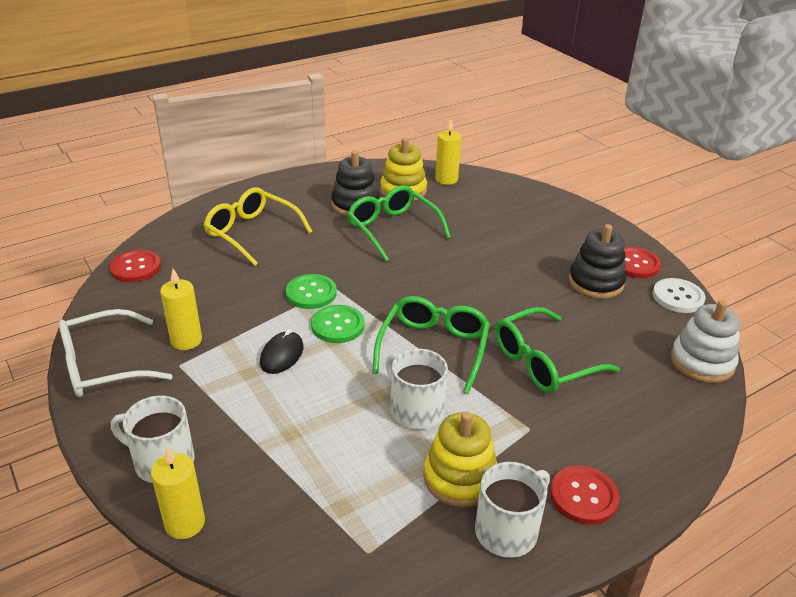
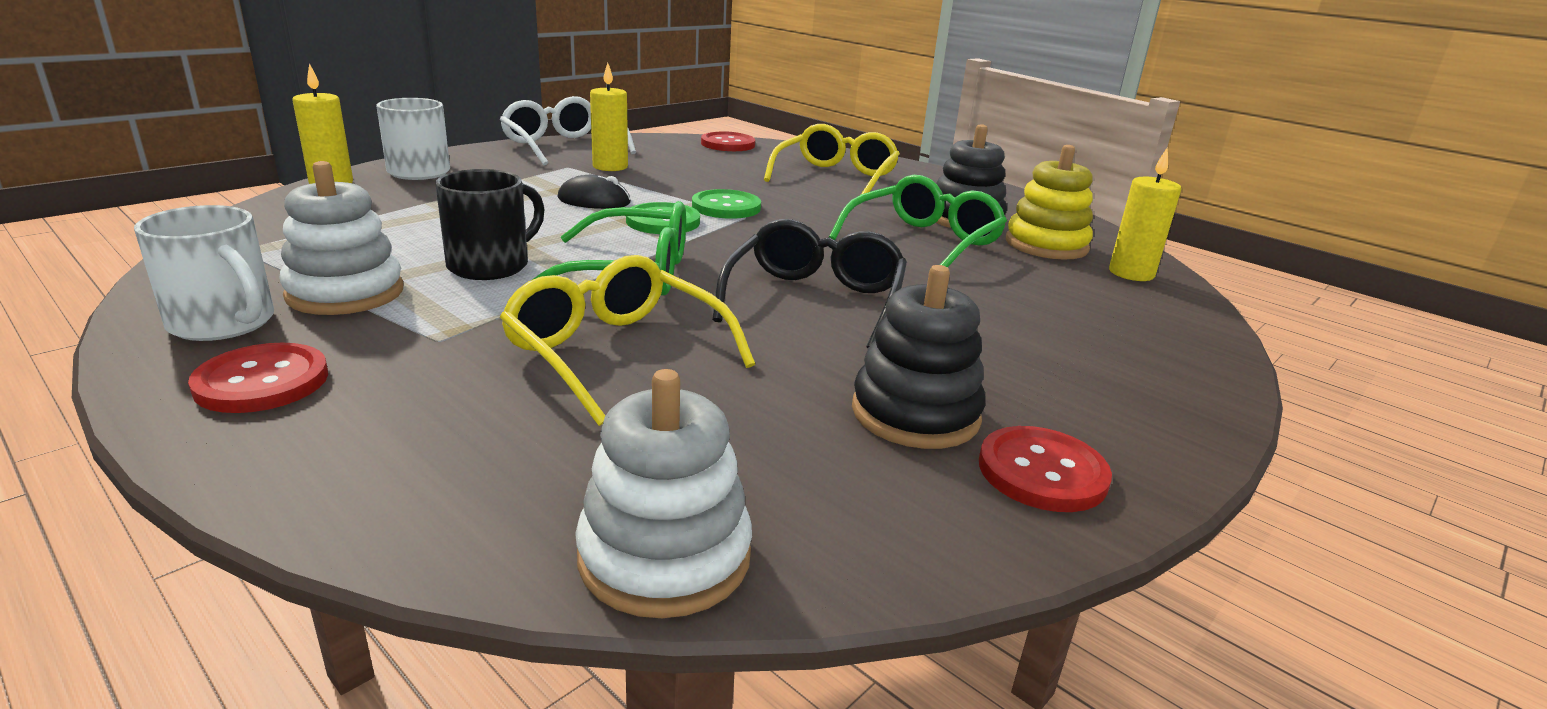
camera: 75 degrees right, 10 degrees down
(415, 410) = (491, 265): white mug -> black mug
(460, 477) = (345, 293): yellow stacking toy -> white stacking toy
(478, 286) = (815, 300): none -> black glasses
(543, 362) = (616, 353): green glasses -> yellow glasses
(678, 297) = (942, 536): white button -> none

